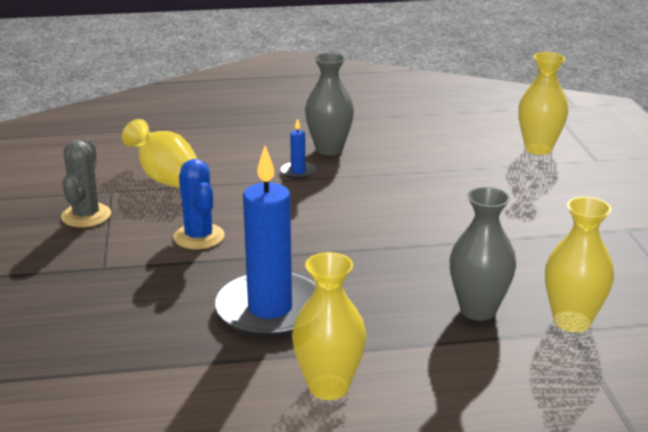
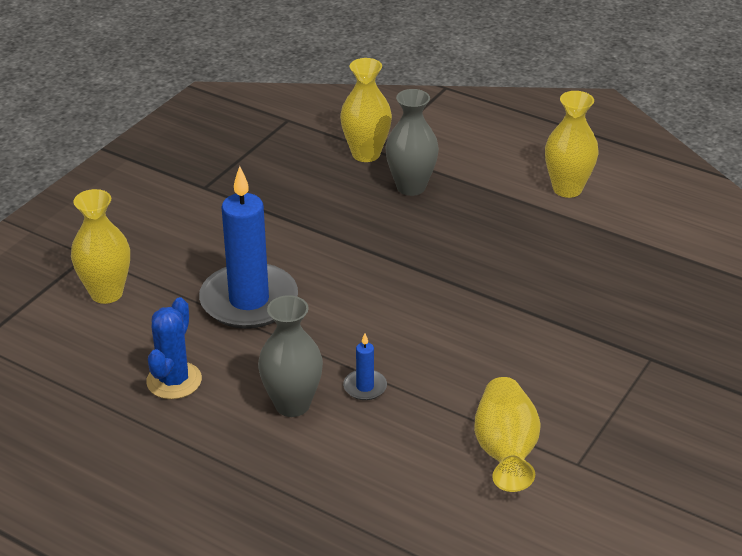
camera: 140 degrees left, 10 degrees up
(86, 216) = (628, 435): grey cactus -> none
(199, 237) = (541, 350): blue cactus -> blue cactus (174, 381)
(270, 310) = (550, 254): blue candle -> blue candle (249, 300)

